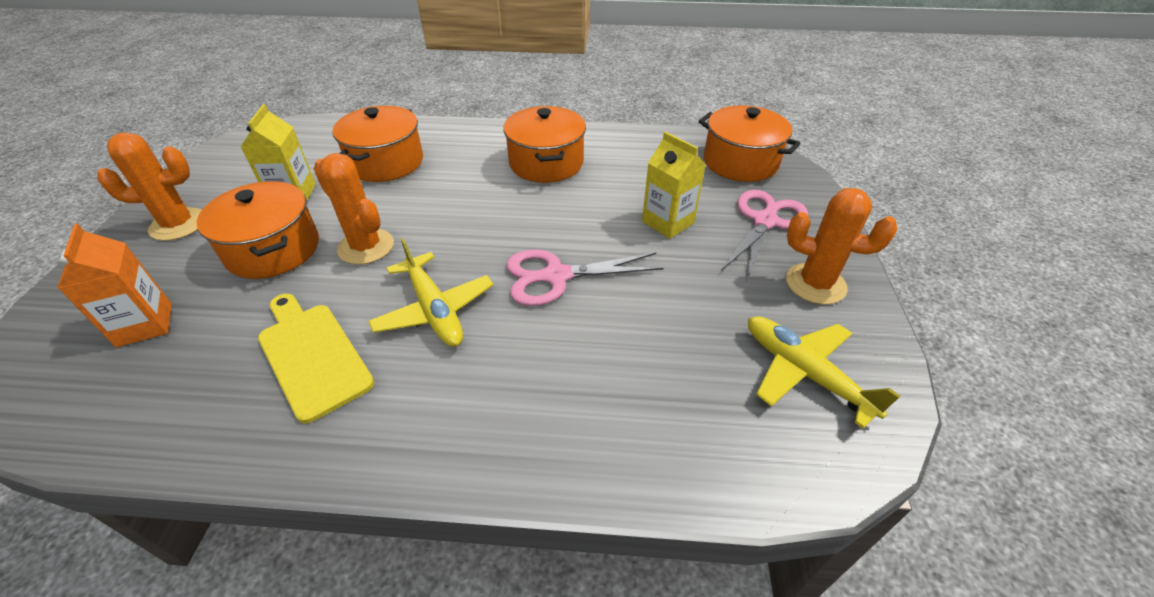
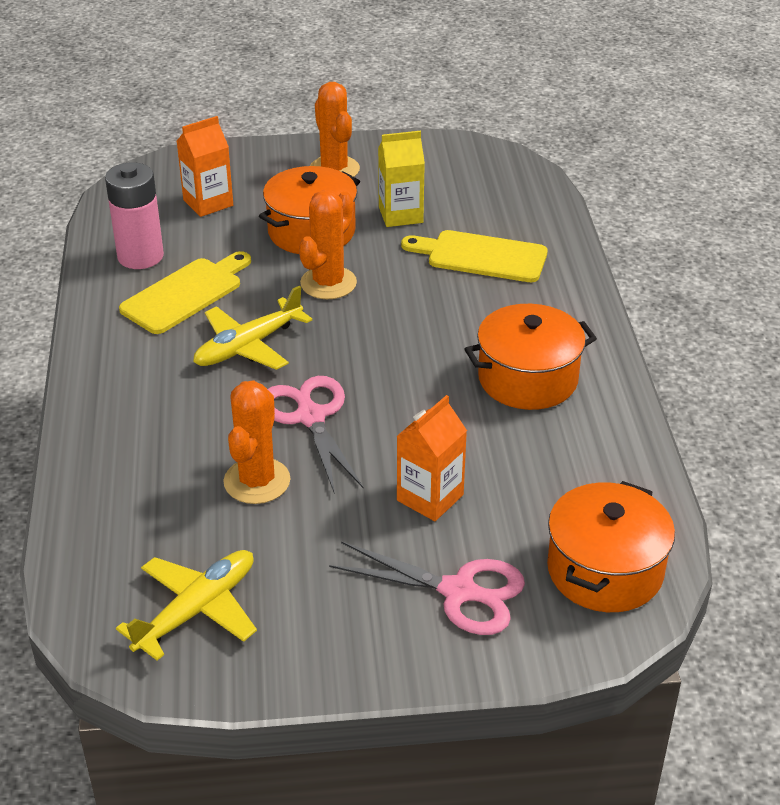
camera: 80 degrees right, 5 degrees down
(203, 396) = (140, 256): none -> pink battery
(386, 162) = (481, 256): orange pot -> yellow cutting board
(668, 222) = (430, 498): yellow carton -> orange carton
(815, 284) = (340, 633): orange cactus -> orange cactus (257, 481)

